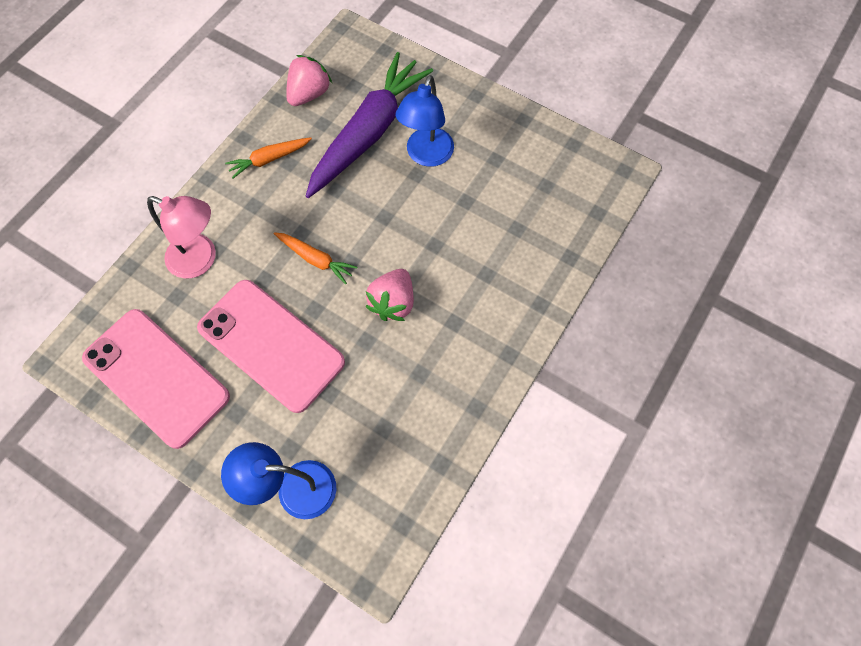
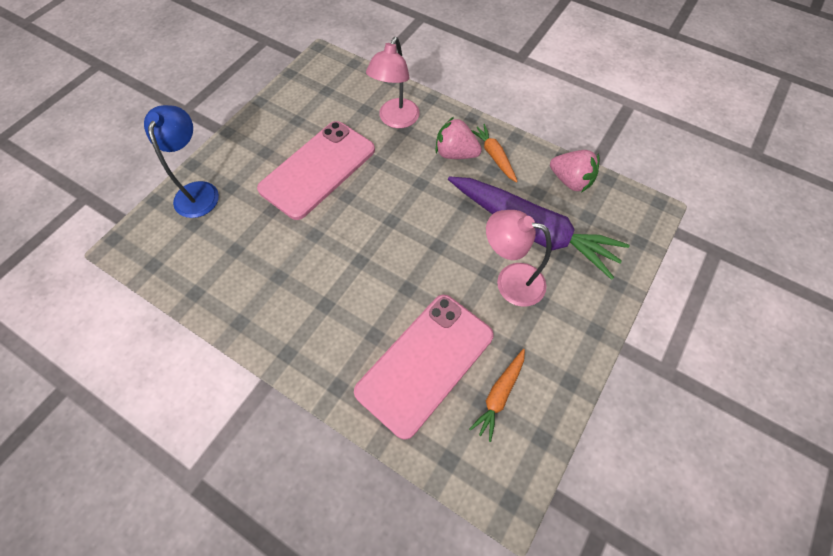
camera: 90 degrees right, 5 degrees down
(156, 377) = (300, 105): pink phone -> pink phone (425, 363)
(315, 259) = (394, 194): orange carrot -> orange carrot (499, 395)
(393, 303) = (349, 254): pink strawberry -> pink strawberry (455, 153)
(426, 156) = (510, 281): blue lamp -> pink lamp

